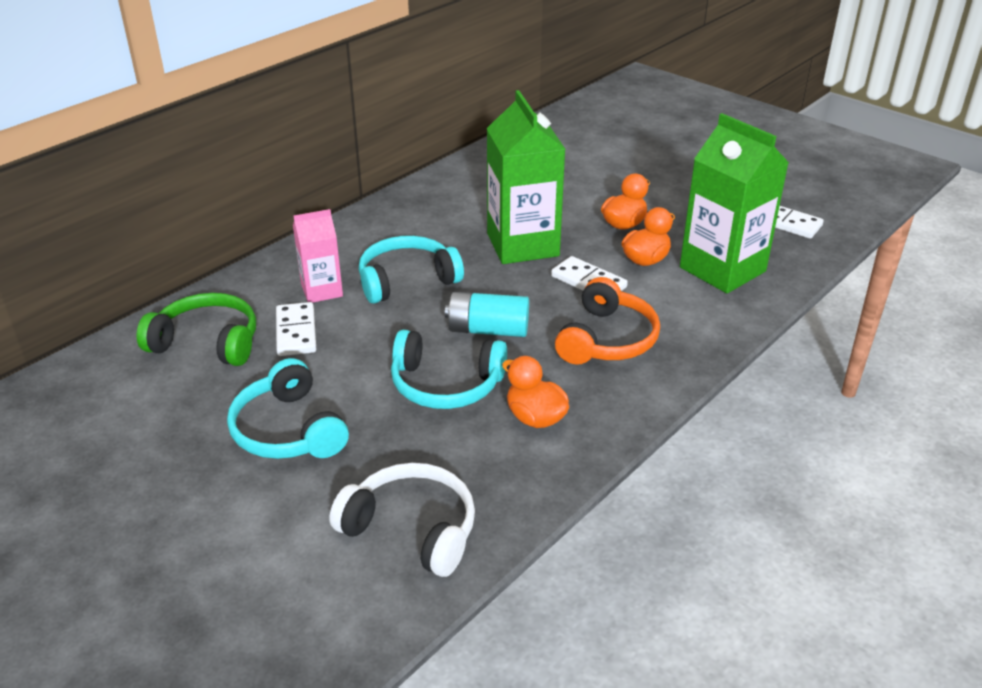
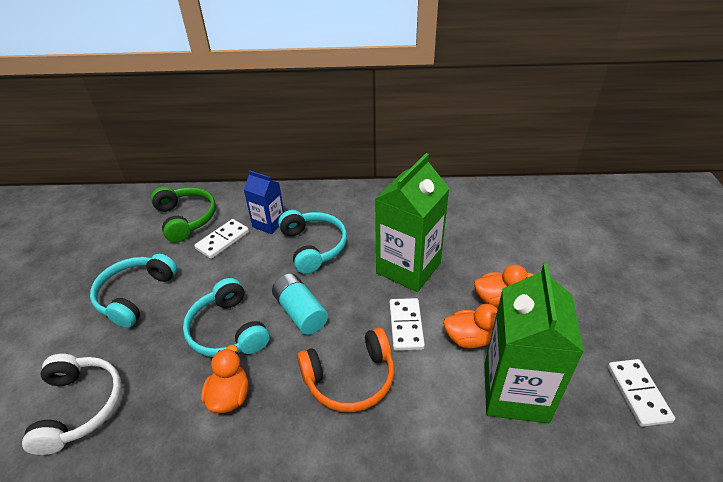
camera: 50 degrees right, 5 degrees up
(322, 290) = (269, 224): pink carton -> blue carton
(407, 280) = (313, 246): turquoise headphones -> turquoise headphones turned 45 degrees clockwise

